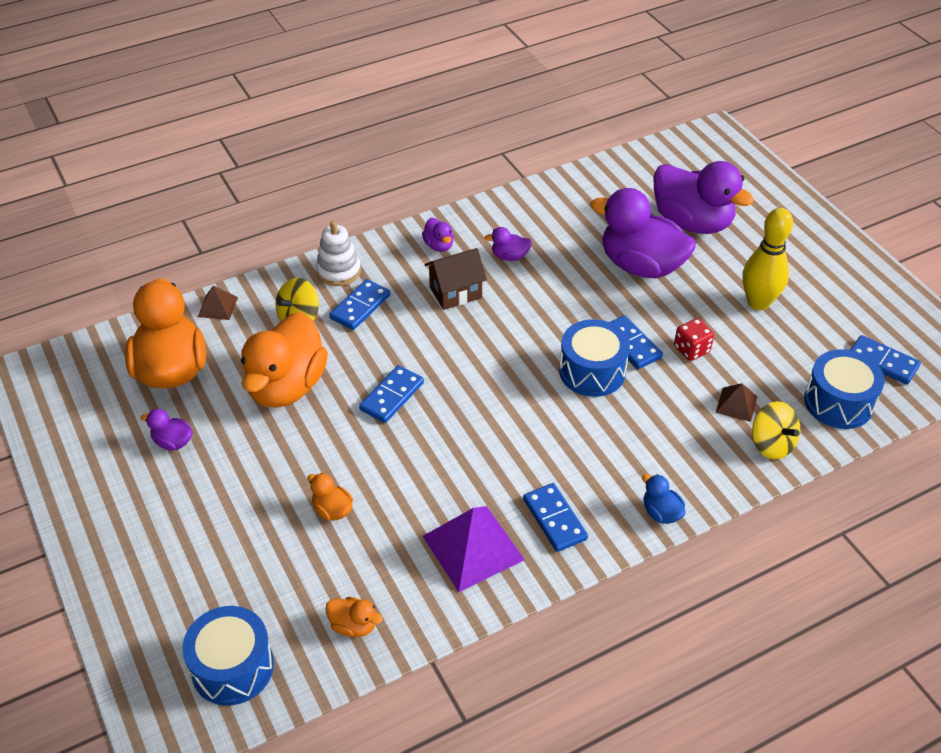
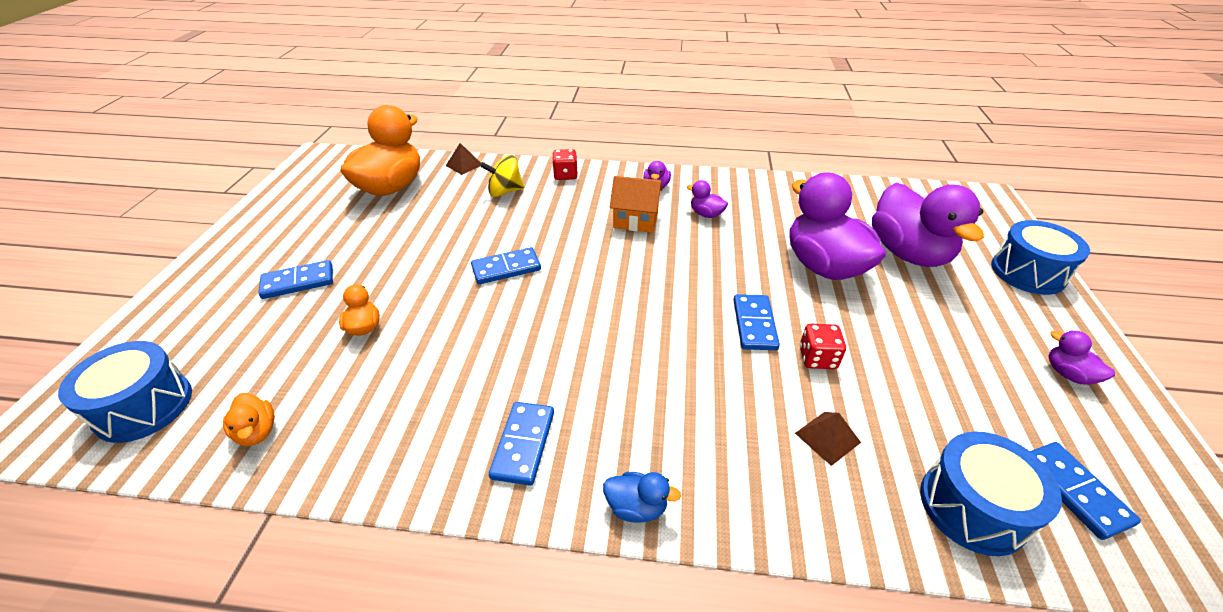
camera: 35 degrees right, 5 degrees down
(173, 442) = (333, 228): purple duck -> purple duck (1068, 374)
(286, 386) = (444, 228): orange duck -> none
(338, 271) = (565, 175): white stacking toy -> red dice
(360, 307) = (554, 201): blue domino -> blue domino (298, 282)
(455, 292) = (635, 221): brown house -> orange house
(473, 547) = (425, 425): purple pyramid -> none
(592, 371) = (694, 329): blue drum -> blue drum (1027, 272)
(661, 513) = (636, 507): blue duck -> blue duck turned 105 degrees clockwise
(758, 302) = (933, 349): yellow bowling pin -> none
(771, 444) = (839, 507): yellow spinning top -> none

